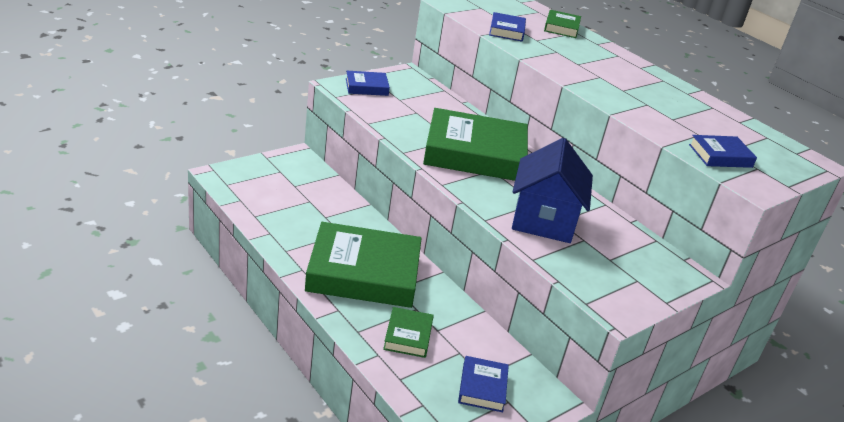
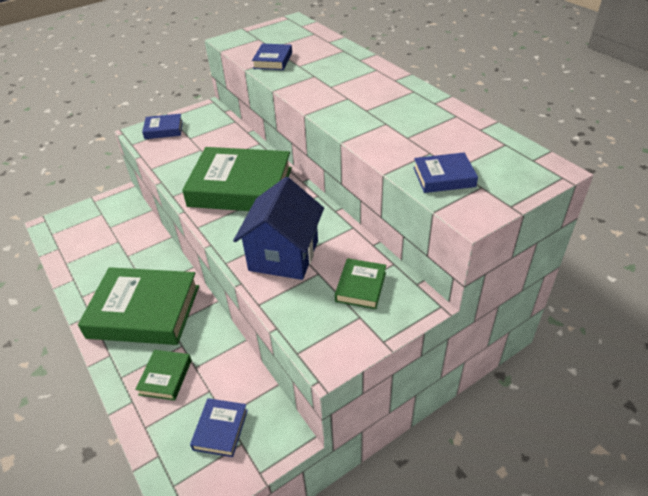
camera: 10 degrees right, 10 degrees up
(561, 28) = (330, 47): green book -> green book (361, 287)

